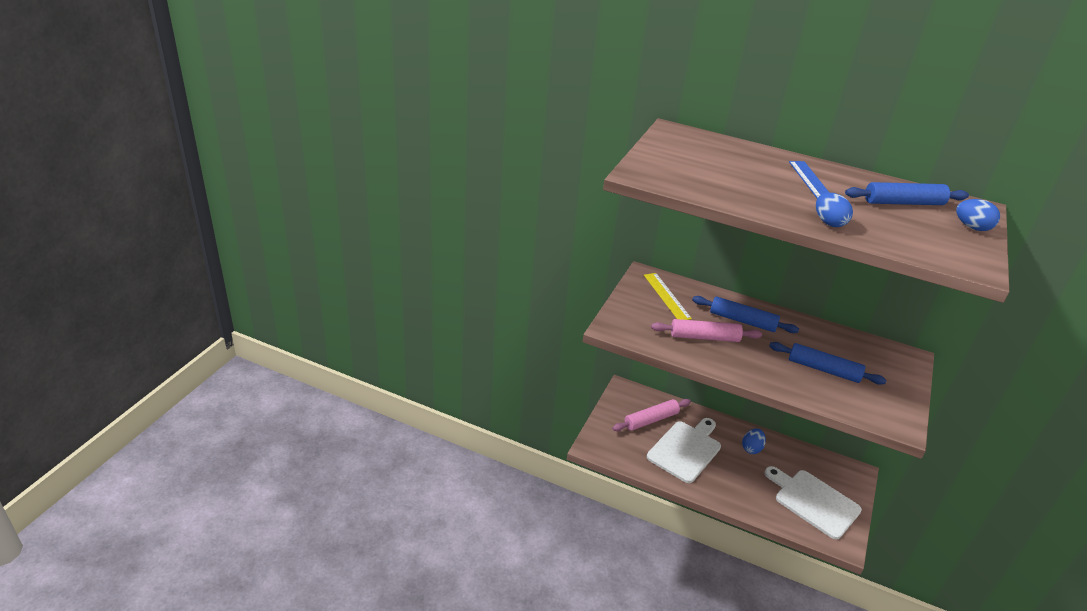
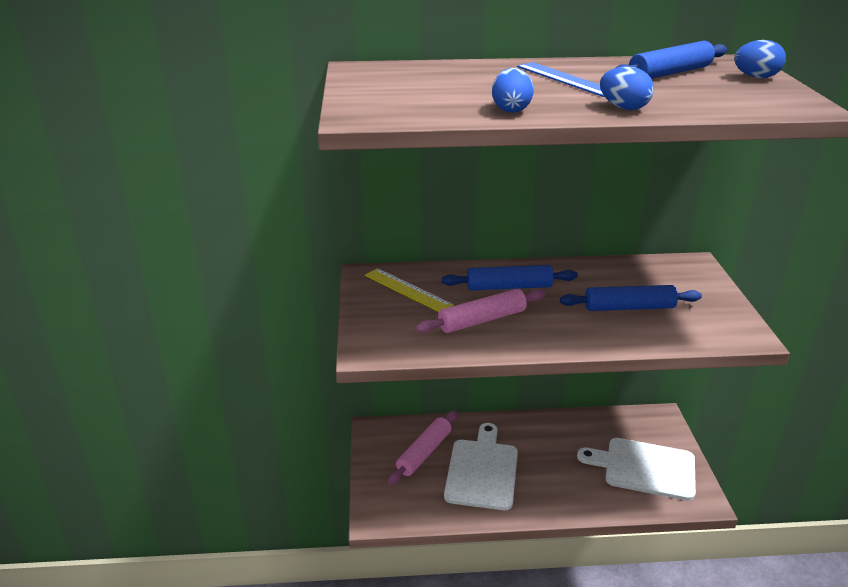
camera: 25 degrees left, 5 degrees down
(751, 448) = (548, 437): blue egg -> blue egg (511, 110)

